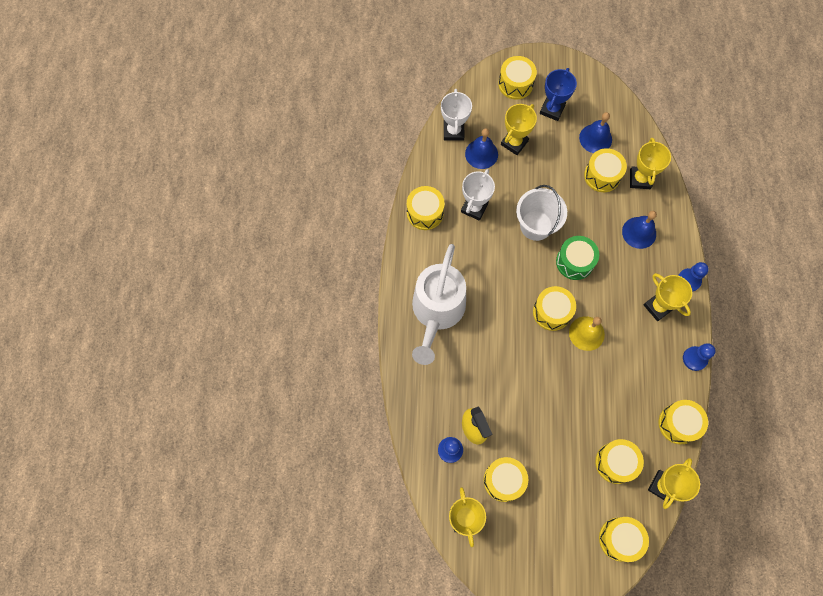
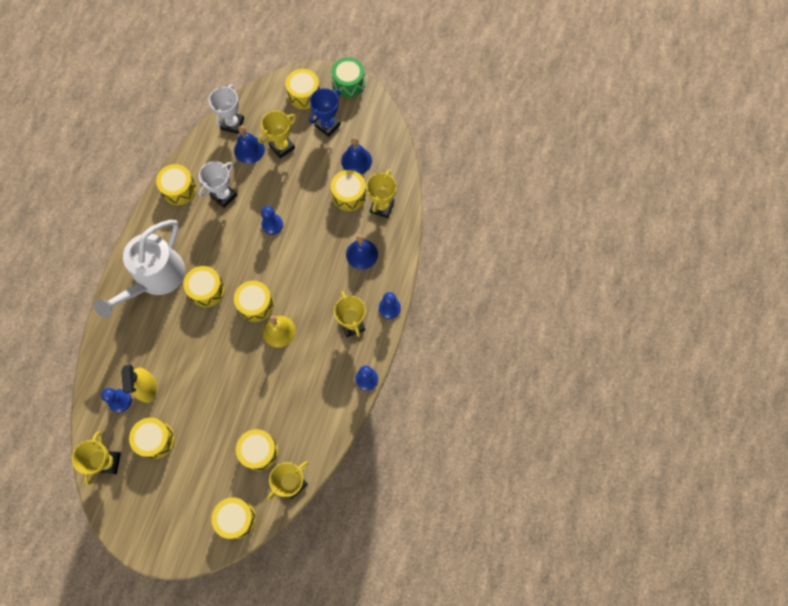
camera: 15 degrees right, 0 degrees up
(536, 225) = (272, 225): white bucket -> blue pawn
(574, 262) = (293, 266): green drum -> green drum (349, 83)
(678, 424) = (329, 432): yellow drum -> yellow drum (207, 290)

